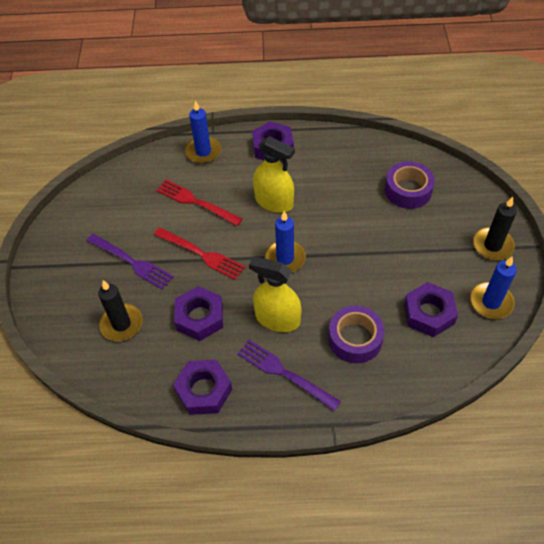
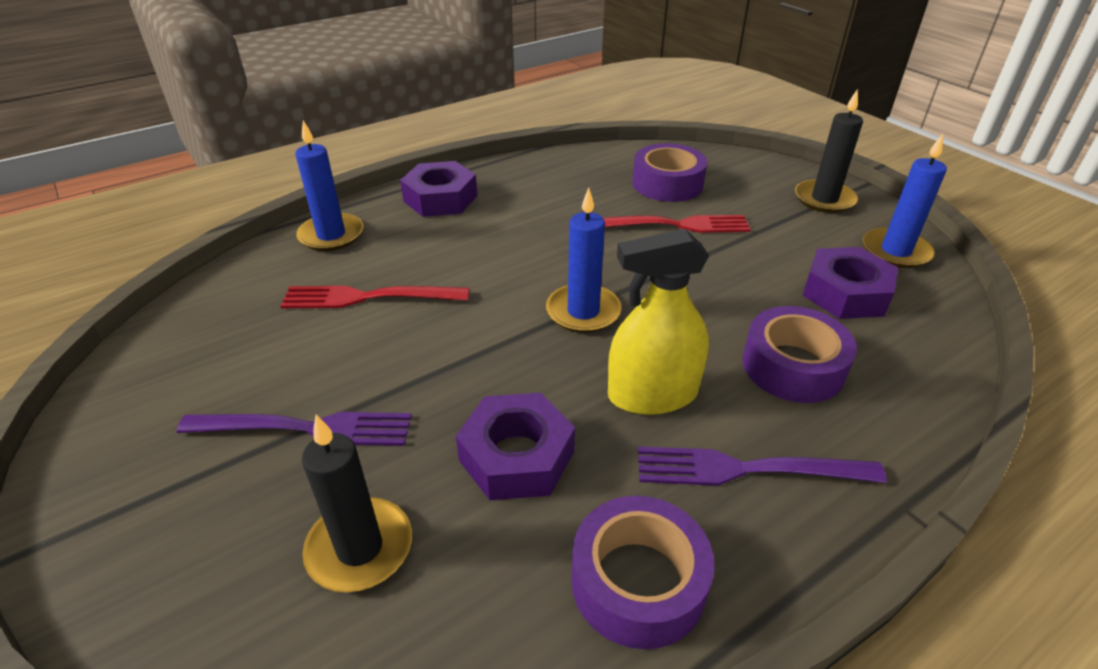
camera: 35 degrees left, 15 degrees down
(202, 254) = (438, 361): red fork -> red fork (675, 225)
(204, 390) = (638, 582): purple nut -> purple tape
(274, 202) = (499, 253): yellow spray bottle -> none

